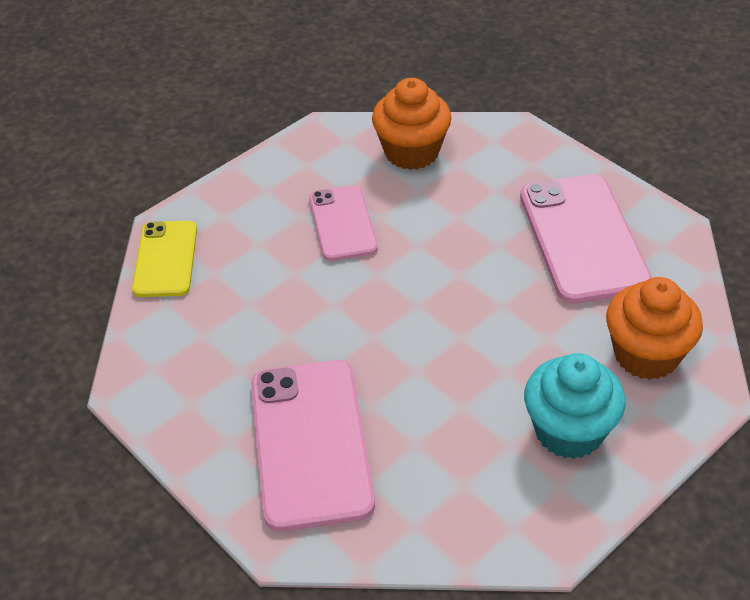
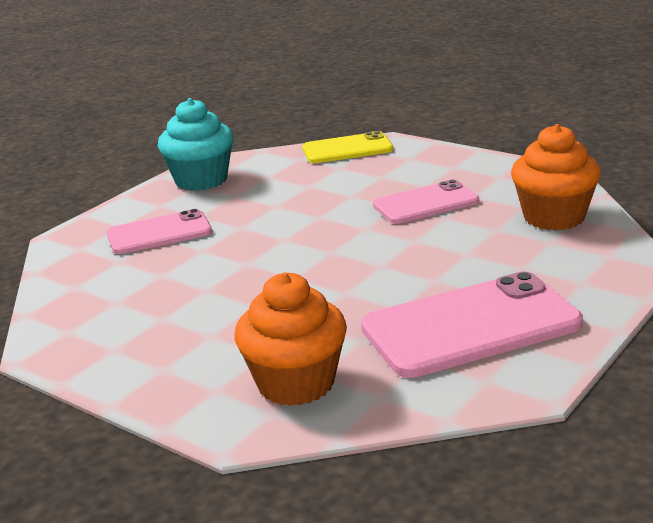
camera: 80 degrees right, 20 degrees down
(310, 443) = (159, 233): pink phone -> pink phone, size x0.61
(569, 431) = (181, 347): turquoise cupcake -> turquoise cupcake (201, 180)

